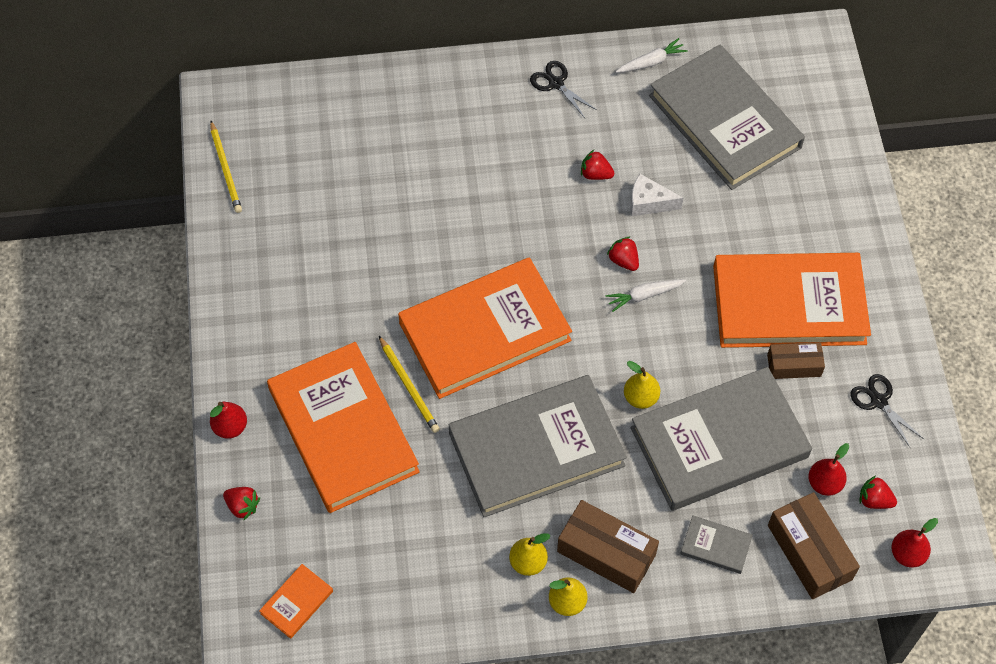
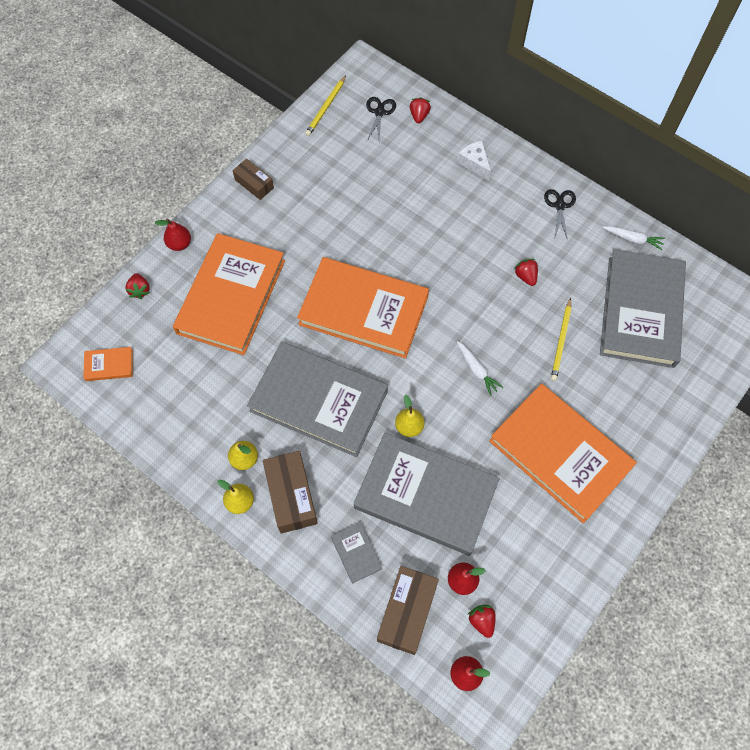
camera: 45 degrees right, 5 degrees up
(409, 386) = (290, 303): yellow pencil -> yellow pencil (561, 341)
(623, 260) = (487, 340): red strawberry -> red strawberry (419, 116)
(644, 295) = (476, 370): white carrot -> white carrot turned 150 degrees counterclockwise
(648, 203) = (539, 319): white cheese -> white cheese (474, 163)
(794, 365) = (522, 493): brown box -> brown box (254, 184)
(878, 401) = (552, 564): black scissors -> black scissors (379, 112)

